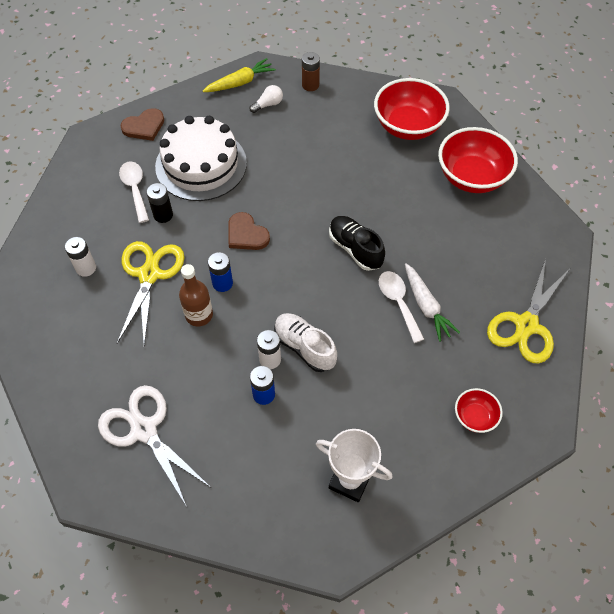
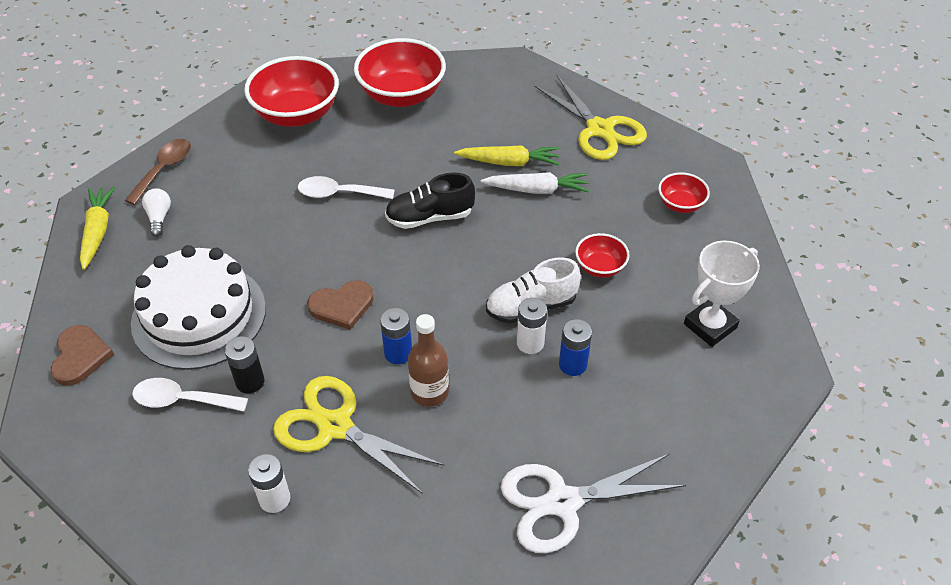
camera: 65 degrees left, 10 degrees down
(310, 85) = (164, 169): brown battery -> brown spoon
(369, 380) = (600, 267): none -> red bowl
(398, 302) = (520, 209): white spoon -> white spoon (338, 193)
(444, 276) = (509, 162): none -> yellow carrot

